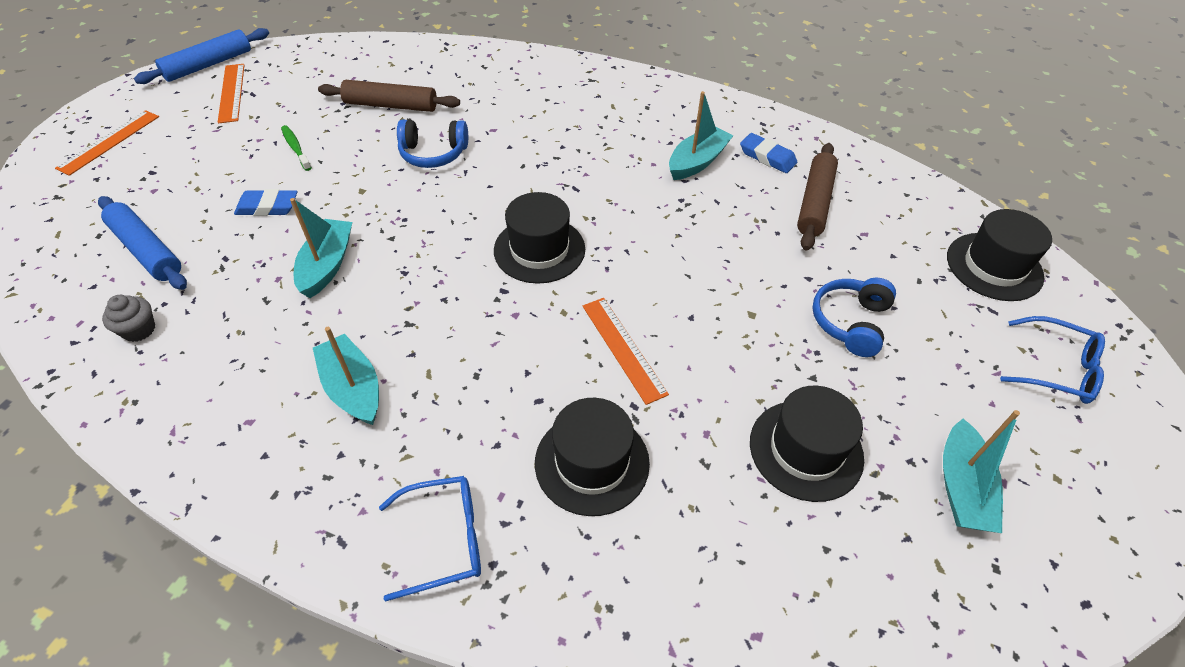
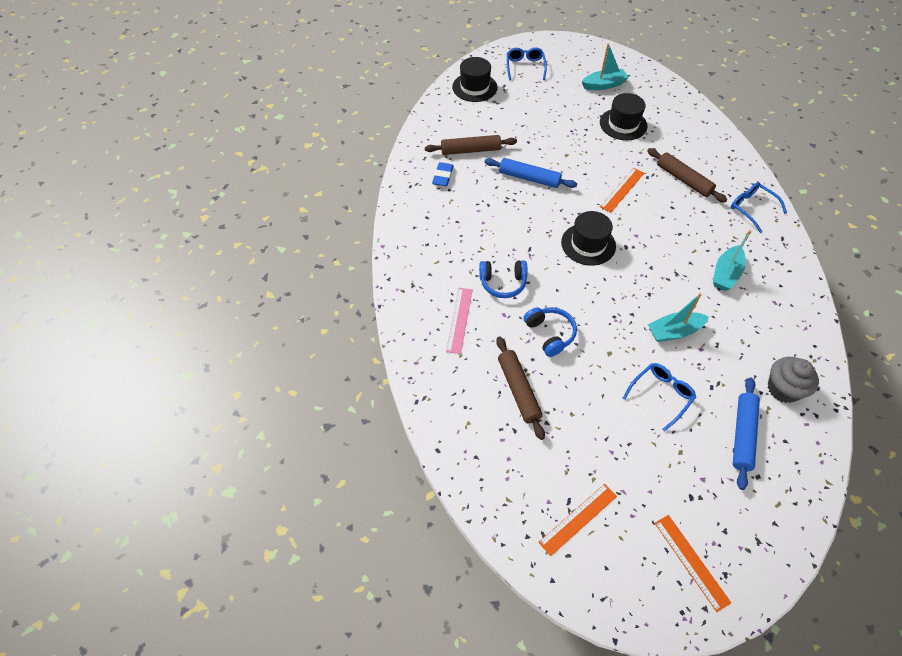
camera: 115 degrees left, 5 degrees up
(109, 142) = (691, 561): orange ruler -> orange ruler turned 60 degrees clockwise
(139, 330) = (783, 389): grey cupcake -> grey cupcake, size x1.65
(208, 65) = (557, 574): blue rolling pin -> blue rolling pin (529, 178)
(268, 207) = (661, 395): blue eraser -> blue glasses
(296, 148) = (602, 419): green toothbrush -> none
(515, 96) = (459, 320): none -> pink ruler
(592, 462) = (683, 180): black hat -> brown rolling pin
(697, 162) = (468, 204): turquoise boat -> none
(850, 322) = (546, 124): blue headphones -> blue headphones (503, 283)

